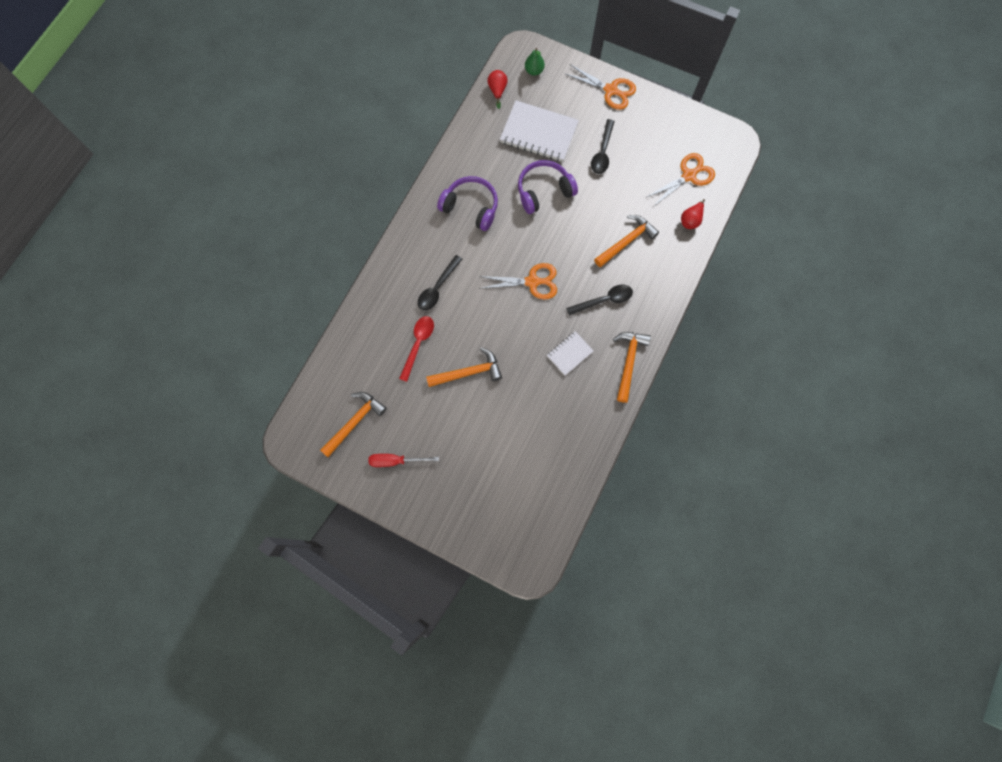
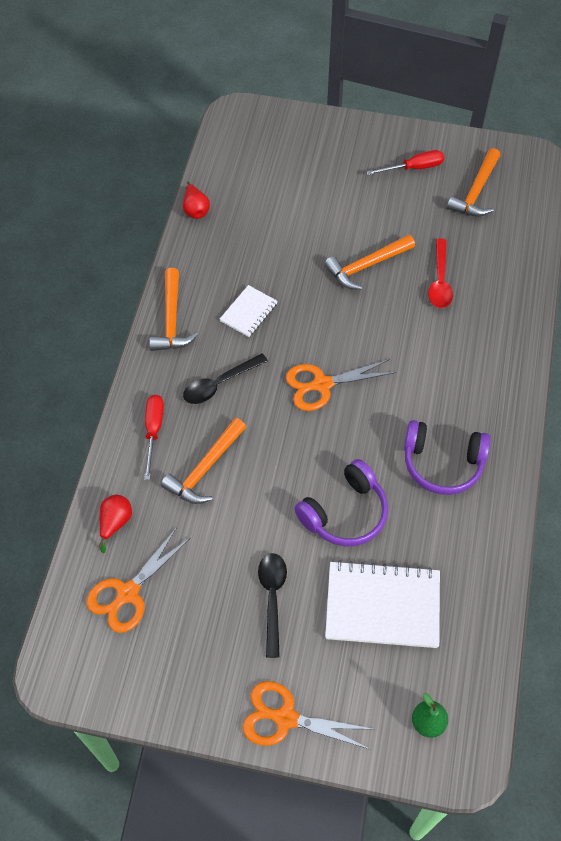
camera: 165 degrees right, 15 degrees down
(437, 288) = (443, 348): black spoon -> none
(497, 90) = (475, 666): red pear -> red pear (195, 210)
(656, 276) = (153, 431): none -> red screwdriver

